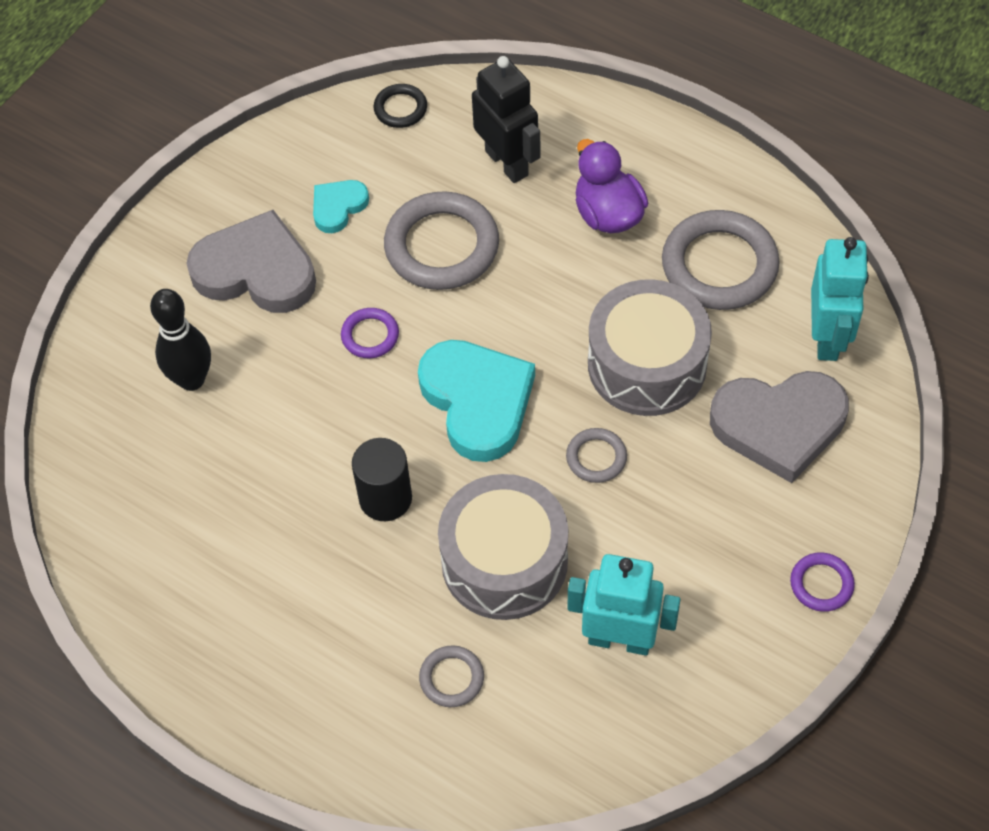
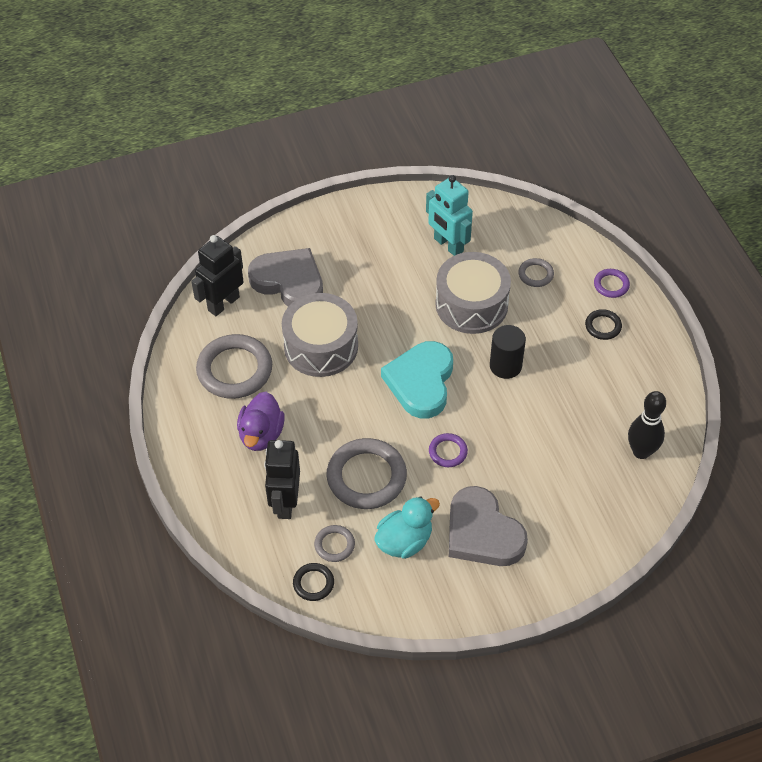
camera: 145 degrees left, 5 degrees down
(191, 379) = (564, 491): black bowling pin -> black bowling pin (641, 451)
(292, 654) = (603, 326): none -> black ring
(338, 207) = (404, 541): turquoise heart -> turquoise duck
(596, 457) = (387, 321): grey ring -> grey ring (334, 545)
(821, 584) = (341, 213): purple ring -> purple ring (611, 285)
(827, 337) = (223, 303): turquoise robot -> black robot

